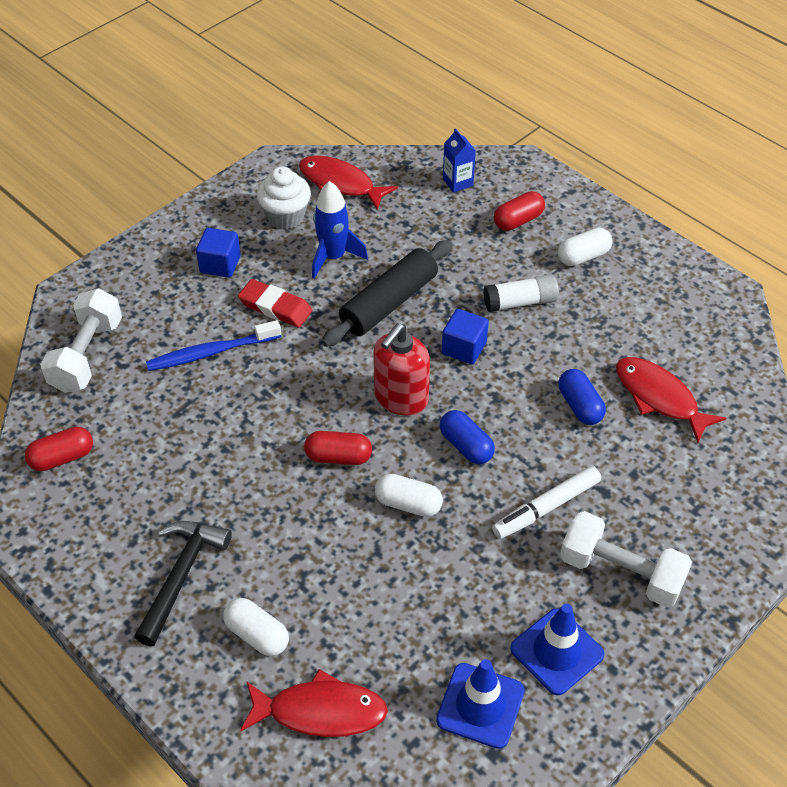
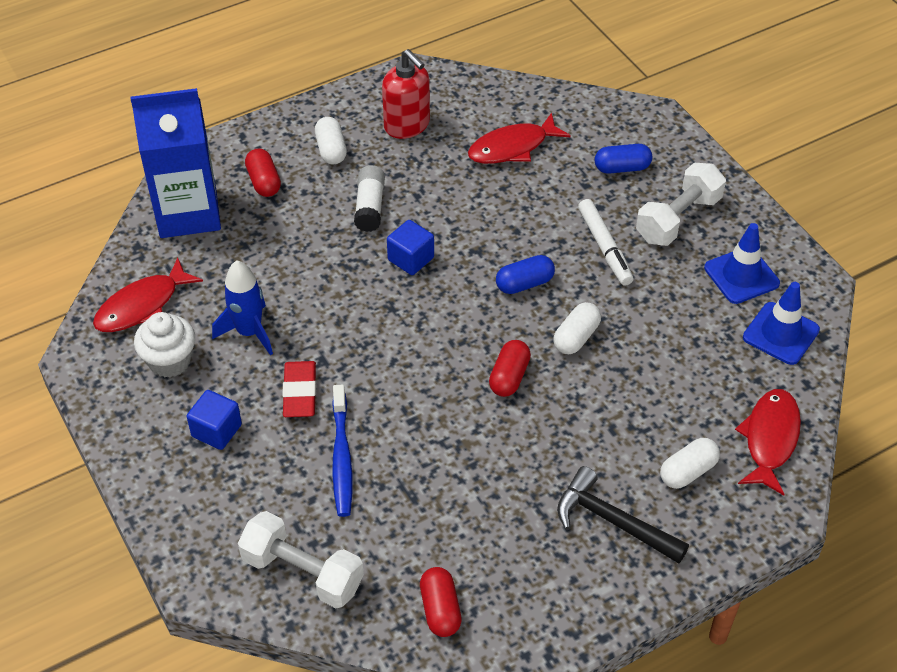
camera: 75 degrees left, 0 degrees up
(275, 307) = (300, 392): red eraser -> red eraser turned 45 degrees counterclockwise
(389, 303) = (332, 301): black rolling pin -> none
(400, 398) = (454, 317): red soap dispenser -> red soap dispenser (407, 125)
(457, 182) = (188, 213): blue carton -> blue carton, size x2.48
(580, 406) = (504, 198): blue capsule -> blue capsule (622, 168)

